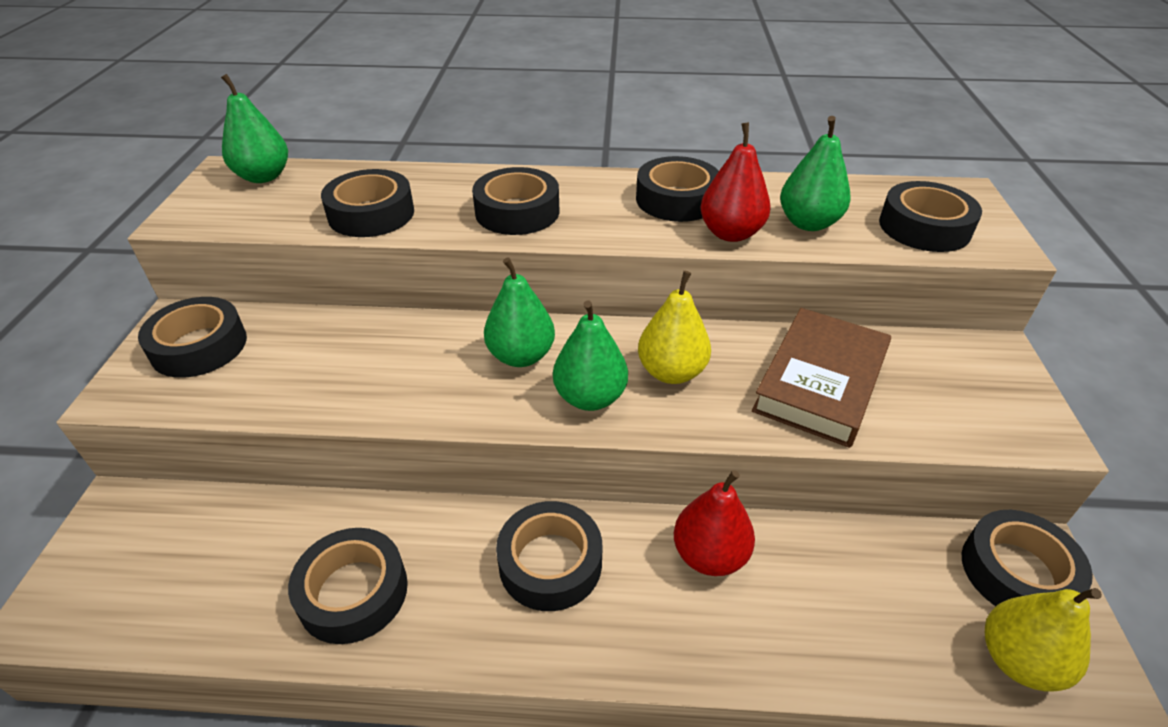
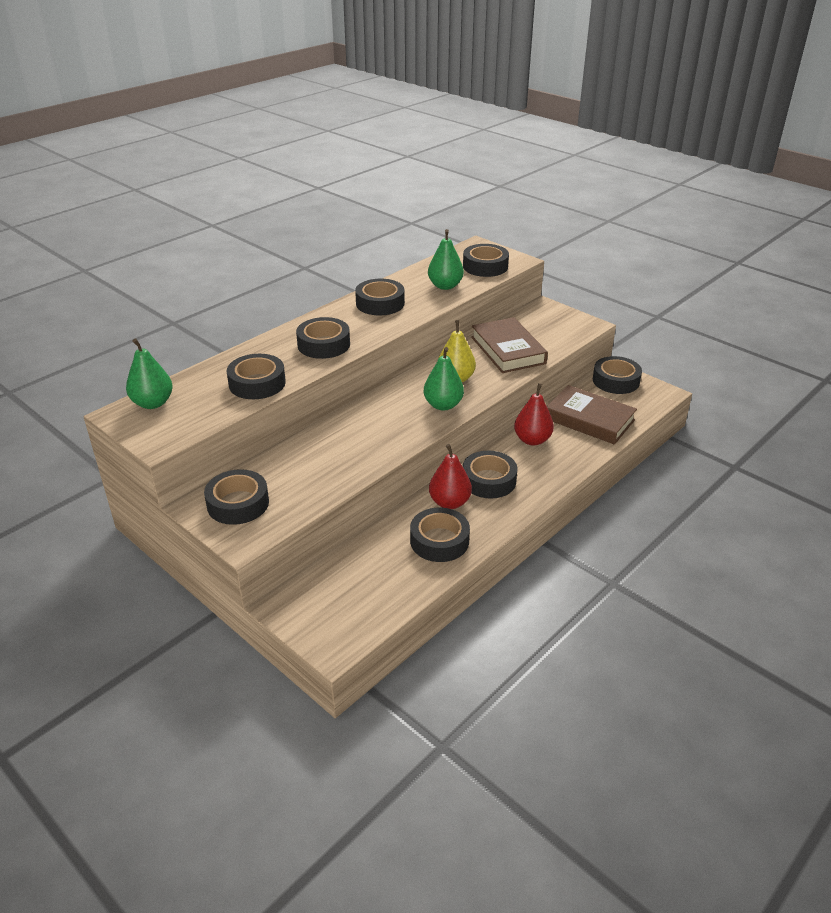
camera: 50 degrees left, 5 degrees down
(521, 356) = (391, 410): green pear -> none
(731, 233) = (425, 305): red pear -> red pear (449, 502)
(858, 602) = (589, 419): none -> brown book
(1018, 660) = (643, 403): yellow pear -> none

